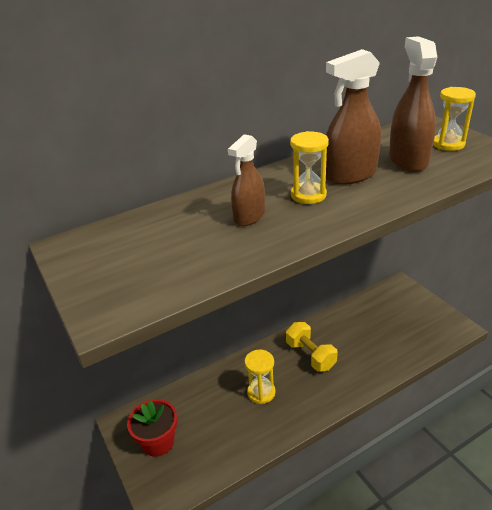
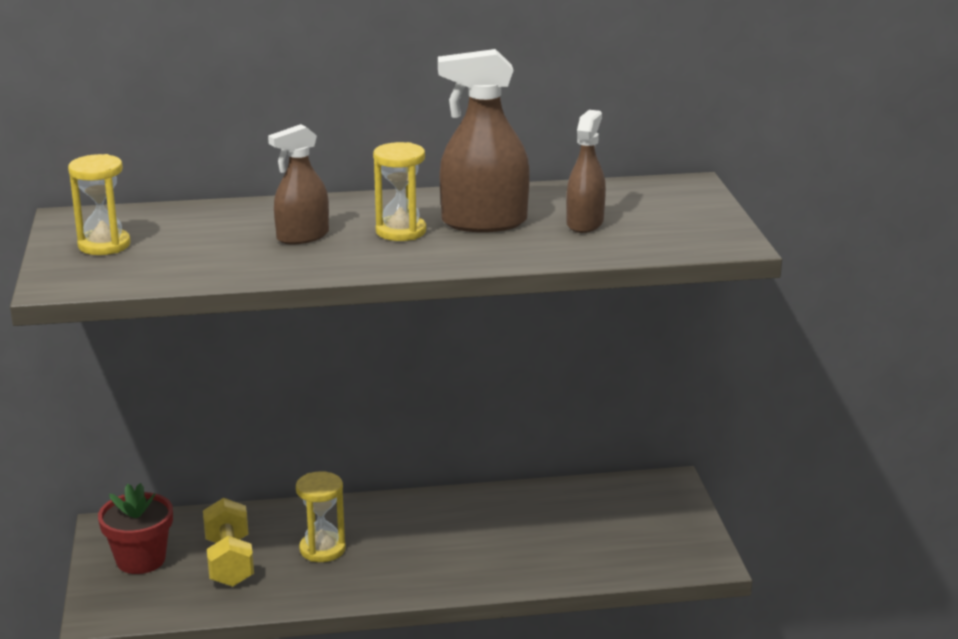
camera: 20 degrees right, 10 degrees down
(310, 355) = (433, 529): yellow dumbbell -> yellow dumbbell (229, 562)
(408, 160) = (585, 223): brown spray bottle -> brown spray bottle, size x0.64
(448, 144) = (672, 217): yellow hourglass -> yellow hourglass (104, 245)

